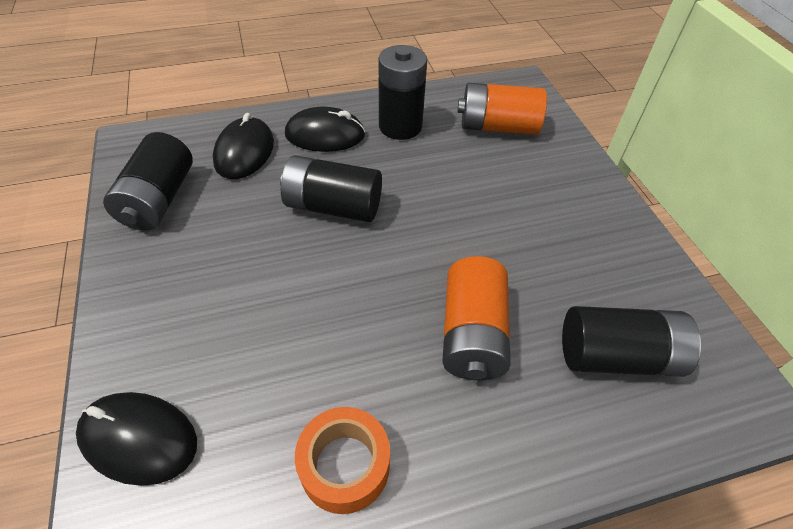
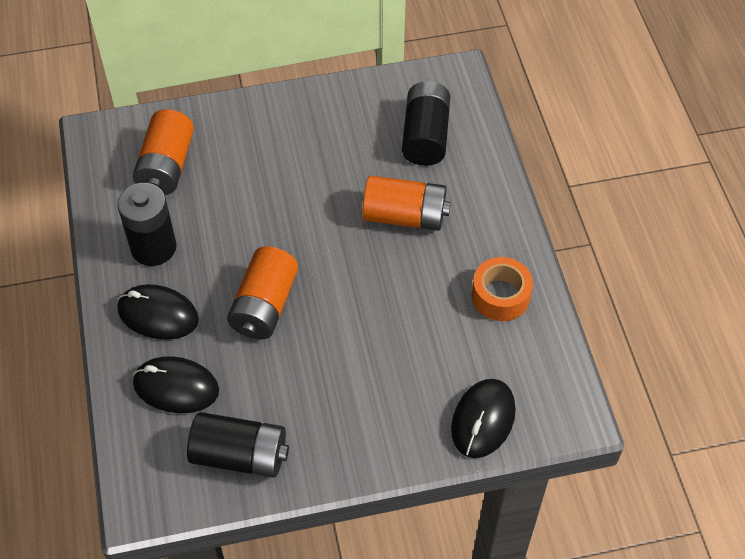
camera: 85 degrees left, 5 degrees up
(325, 135) = (158, 314): black mouse -> black mouse turned 75 degrees counterclockwise
(333, 206) = (264, 306): black battery -> orange battery

